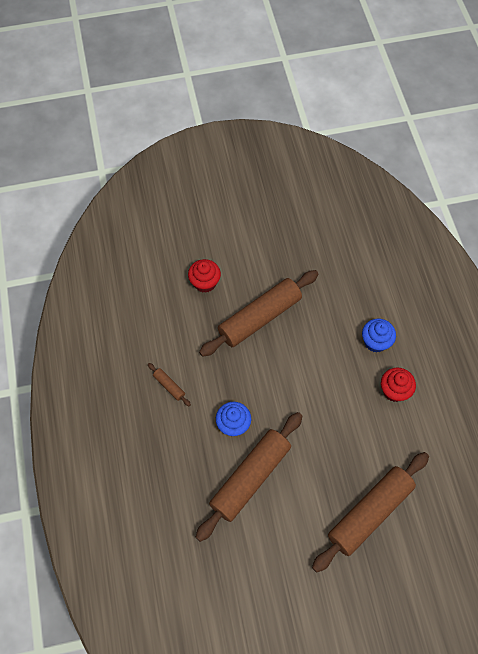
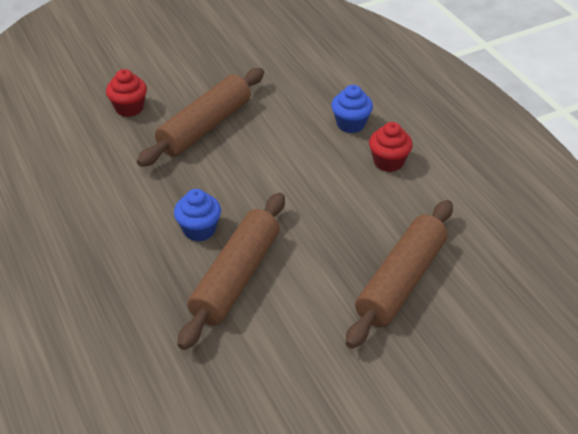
camera: 15 degrees left, 20 degrees down
(169, 386) = (105, 208): brown rolling pin -> none

